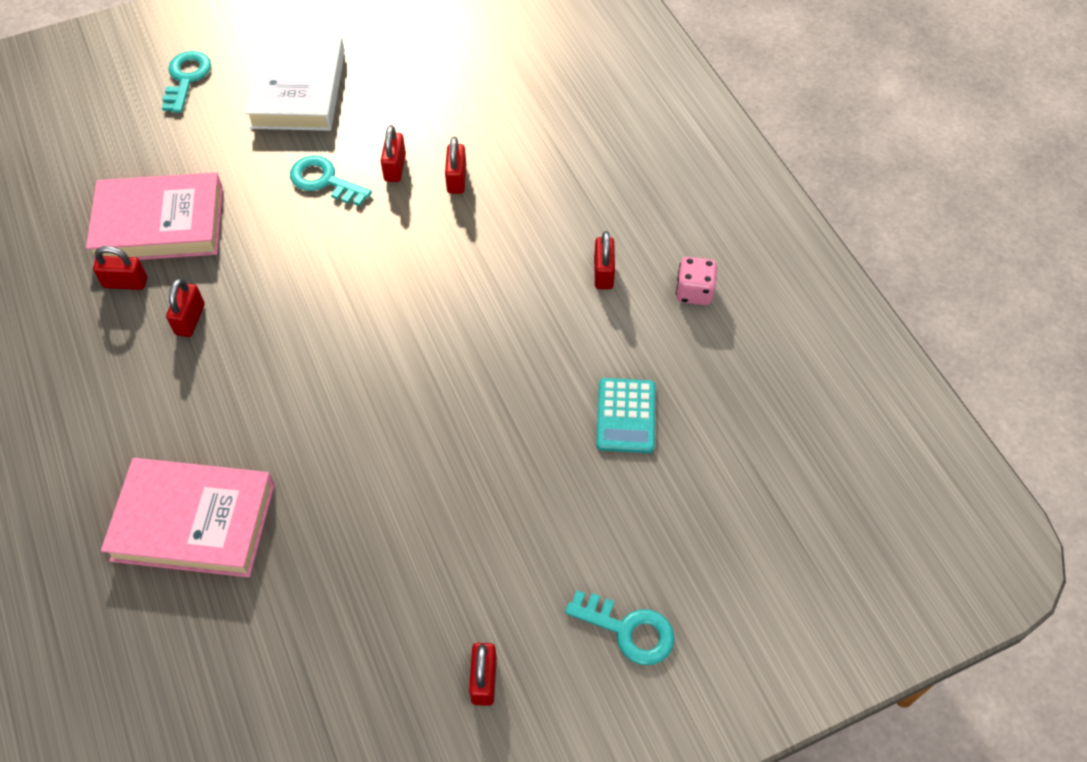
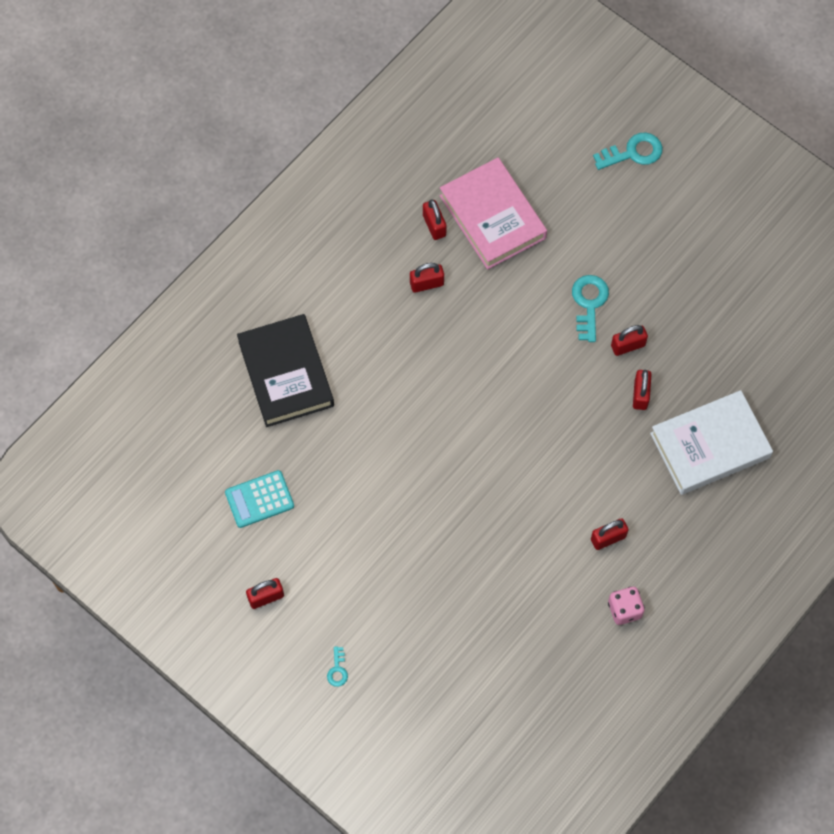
camera: 65 degrees right, 10 degrees up
(194, 522) = (286, 373): pink book -> black book
(298, 89) = (667, 236): white book -> white book (710, 445)
(457, 179) = (640, 394): red padlock -> red padlock turned 60 degrees counterclockwise
(626, 416) = (493, 604): turquoise calculator -> turquoise calculator (259, 499)
(628, 630) = (337, 670): turquoise key -> turquoise key, size x0.53

